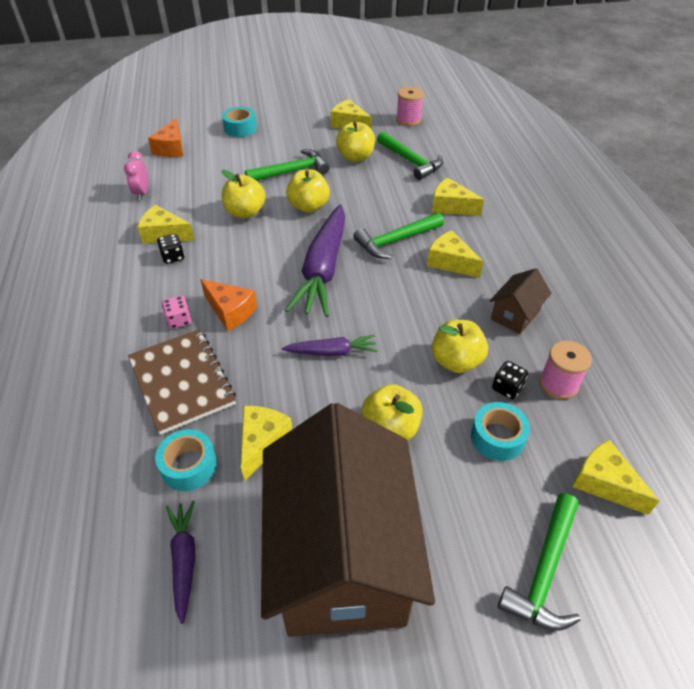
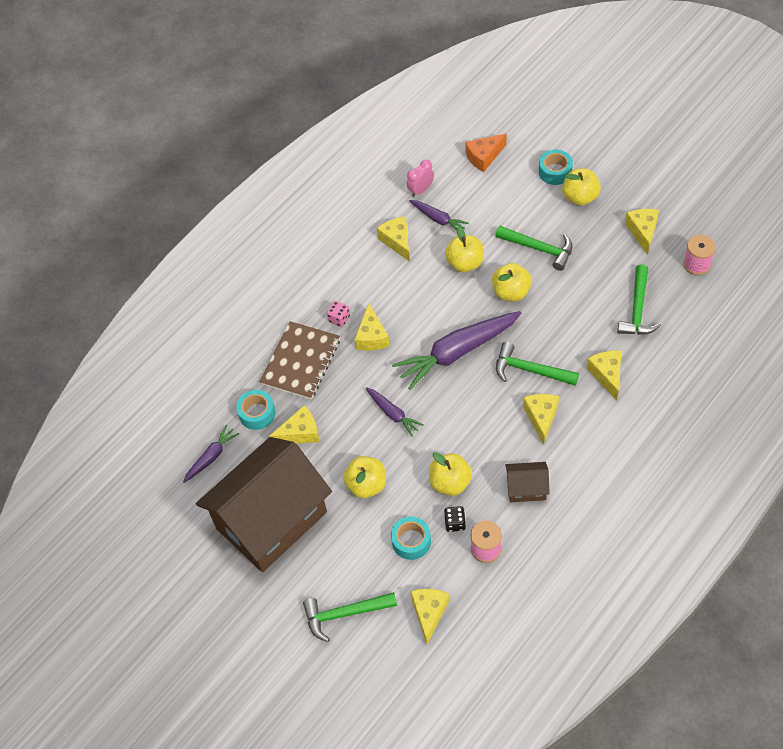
camera: 55 degrees right, 10 degrees up
(173, 257) = (383, 265): black dice -> none
(183, 201) = (438, 219): none -> purple carrot
(230, 311) = (371, 336): orange cheese -> yellow cheese
(355, 157) = (602, 271): yellow apple -> yellow apple (580, 197)

